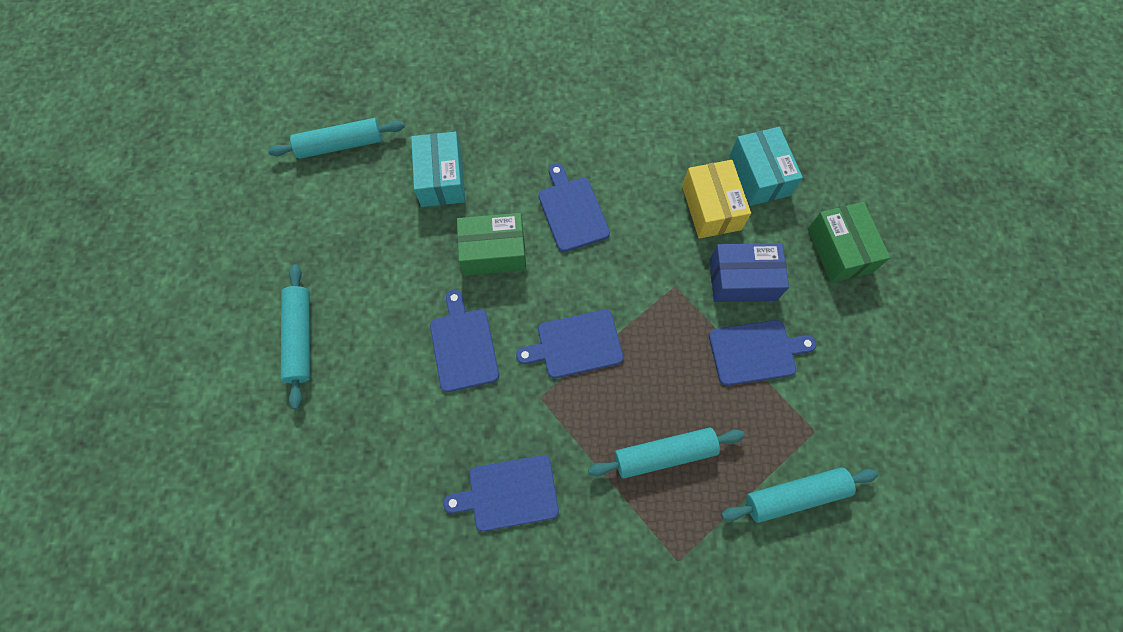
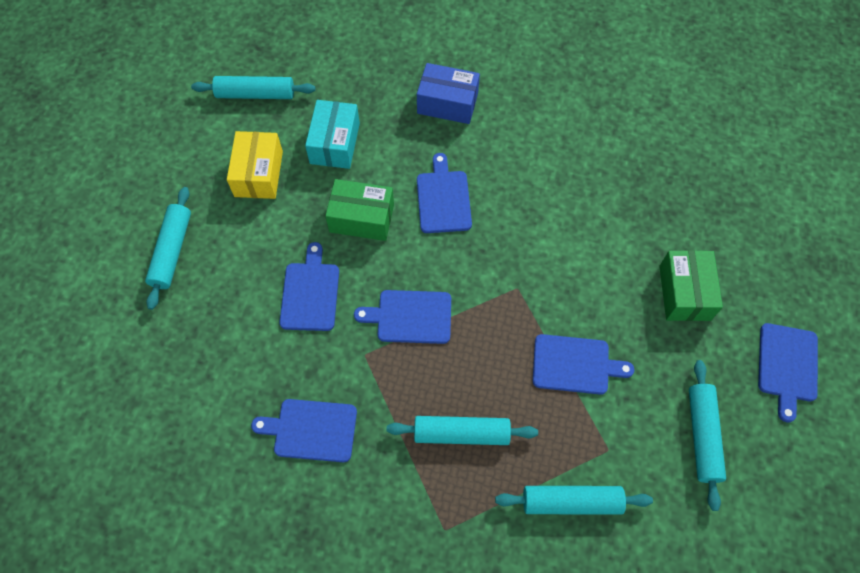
camera: 15 degrees right, 5 degrees down
(711, 208) = (573, 225): yellow box -> yellow box (258, 174)
(742, 280) = (582, 297): blue box -> blue box (447, 103)
(759, 176) = (628, 207): turquoise box -> none
(900, 392) = (702, 436): none -> turquoise rolling pin
(958, 299) = (787, 366): none -> blue cutting board

